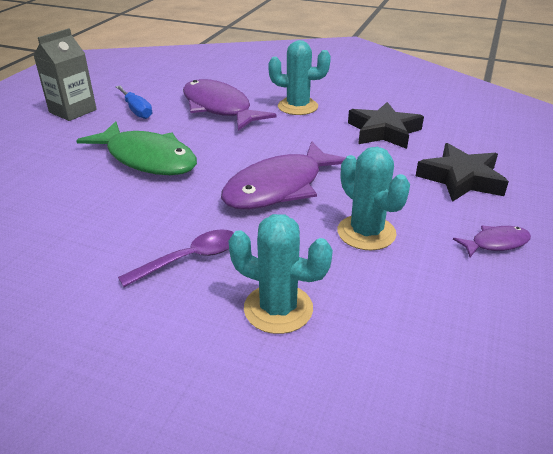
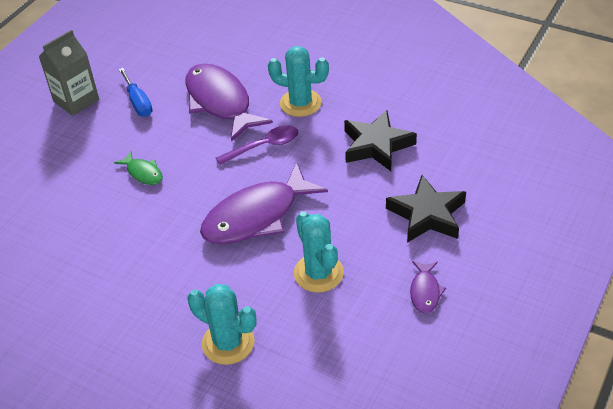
camera: 10 degrees right, 10 degrees up
(147, 159) = (143, 173): green fish -> green fish, size x0.46
(189, 259) = (167, 291): purple spoon -> purple spoon (264, 146)
(496, 243) = (425, 291): purple fish -> purple fish turned 105 degrees clockwise

